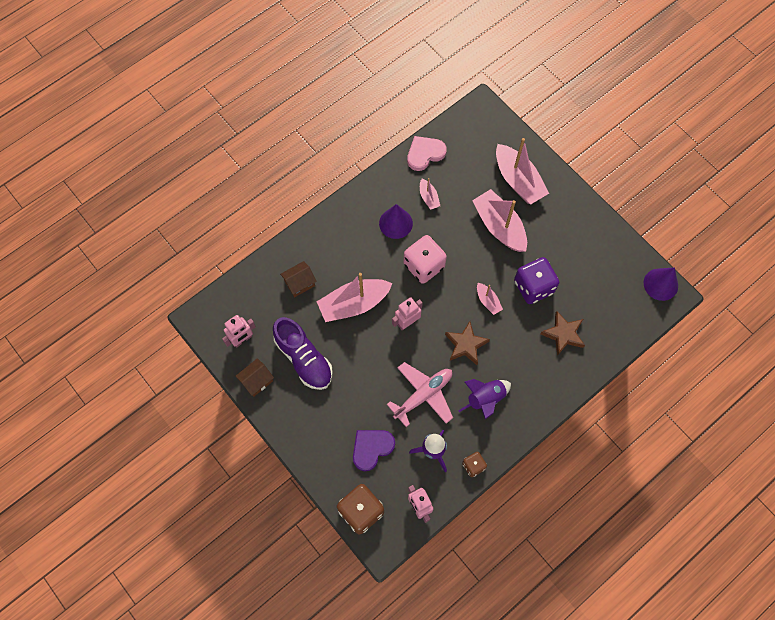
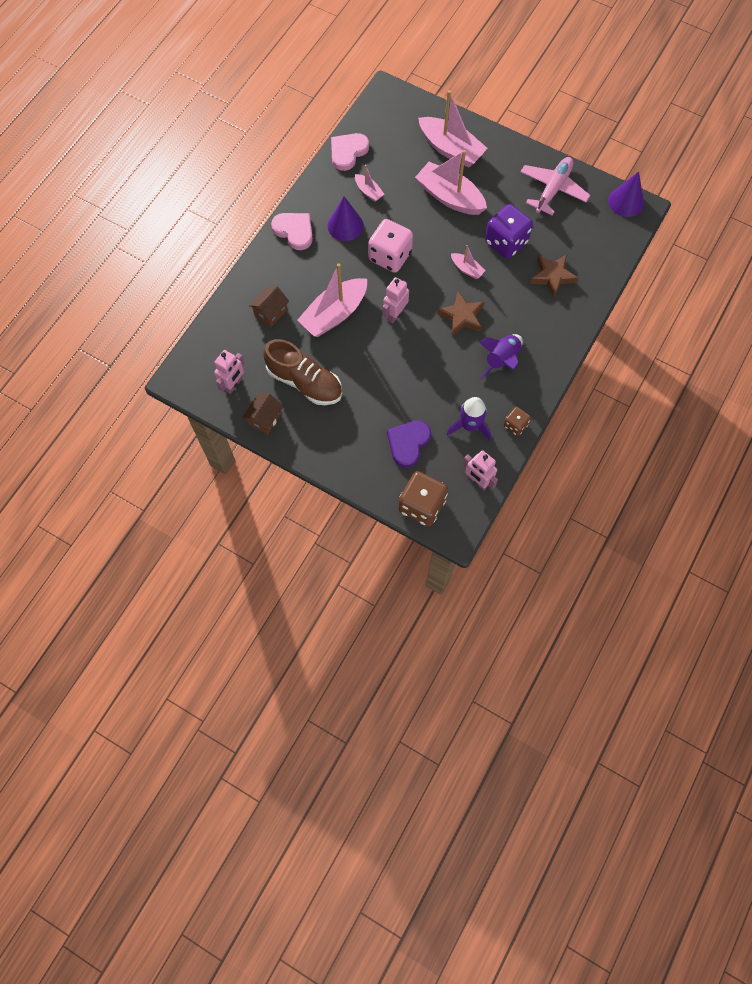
camera: 20 degrees left, 0 degrees up
(304, 359) = (305, 382): purple shoe -> brown shoe
(349, 214) = (294, 231): none -> pink heart
(423, 395) = (439, 376): pink plane -> pink plane (553, 189)

